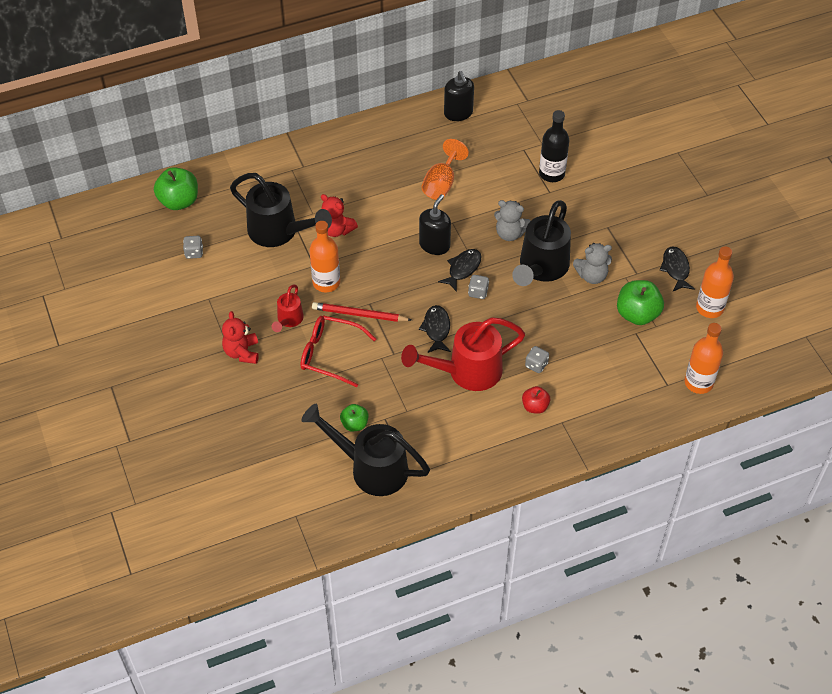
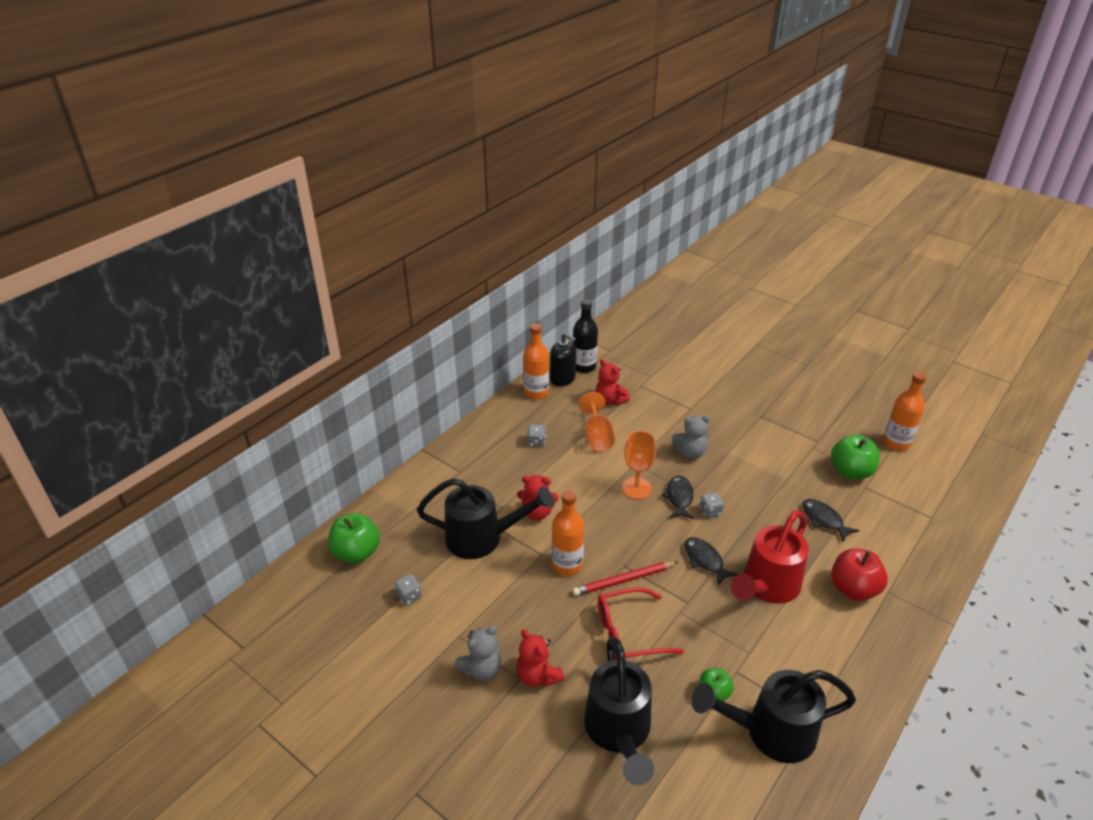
camera: 30 degrees left, 15 degrees down
(288, 320) = (559, 618): red watering can -> none
(434, 245) = (636, 488): black soap dispenser -> orange goblet
(483, 153) = (610, 400): none -> red teddy bear
(535, 406) = (853, 589): red apple -> red apple, size x1.73
(536, 365) = (817, 551): grey dice -> grey dice (536, 442)
(541, 268) = (741, 469): black watering can -> black watering can (619, 732)
(551, 174) = (679, 394): black bottle -> black bottle (584, 367)
(592, 276) = (786, 457): grey teddy bear -> grey teddy bear (481, 669)
(675, 269) = (841, 425): black fish -> black fish (824, 520)
(698, 383) = (951, 504): orange bottle -> orange bottle (536, 392)

